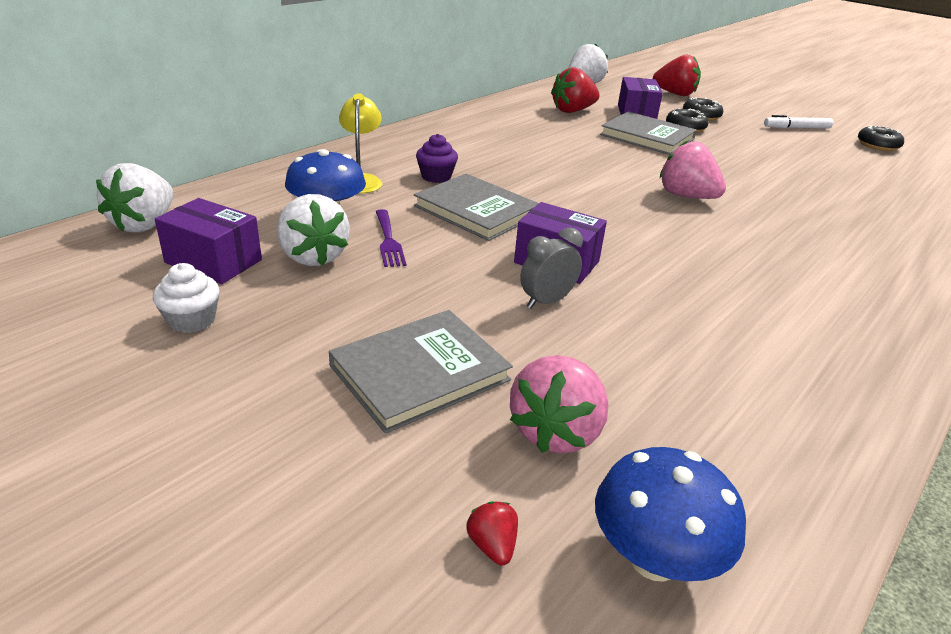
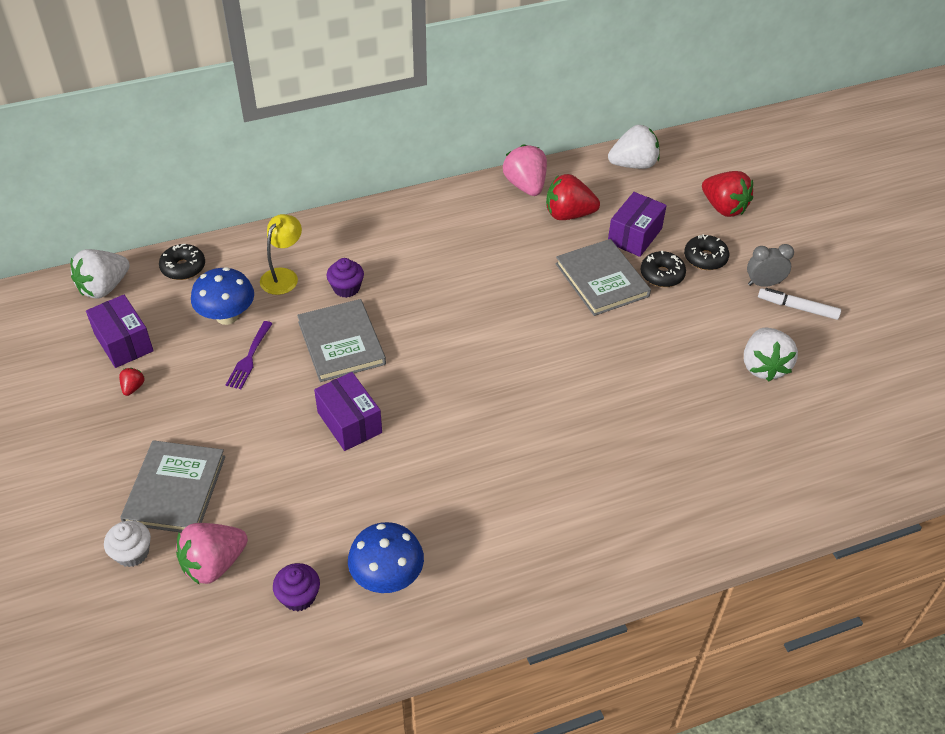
camera: 30 degrees right, 15 degrees up
(192, 320) = (80, 396): white cupcake -> white cupcake (132, 553)
(313, 256) = (188, 358): white strawberry -> white strawberry (763, 366)
(420, 373) = (175, 489): grey book -> grey book turned 75 degrees counterclockwise
(492, 545) = (122, 615): red strawberry -> red strawberry (133, 387)
(546, 301) = (305, 459): grey clock -> grey clock (763, 284)
(654, 559) = (190, 659): blue mushroom -> blue mushroom (387, 577)
(686, 196) = (541, 380): pink strawberry -> pink strawberry (525, 186)
(698, 426) = (298, 596): none -> purple cupcake
(877, 145) = (858, 364): black donut -> black donut (183, 267)

